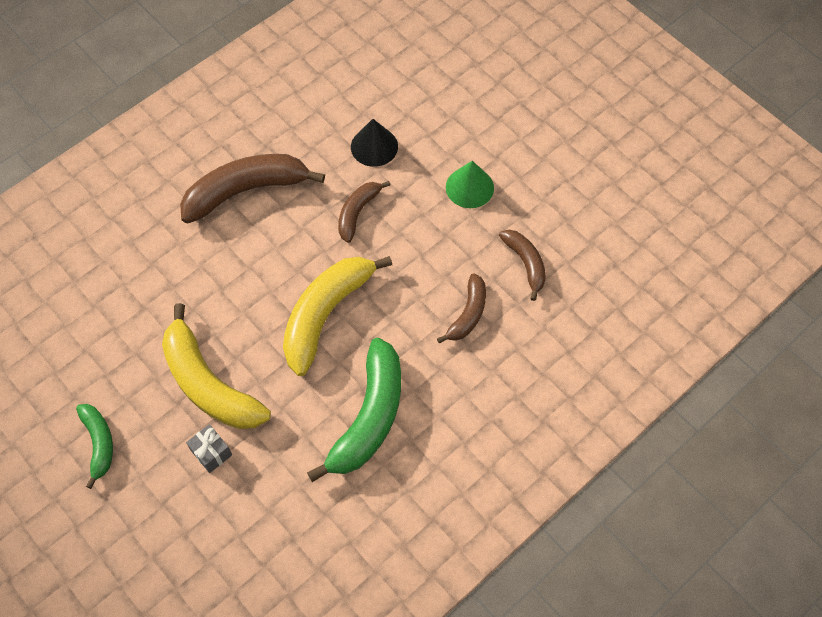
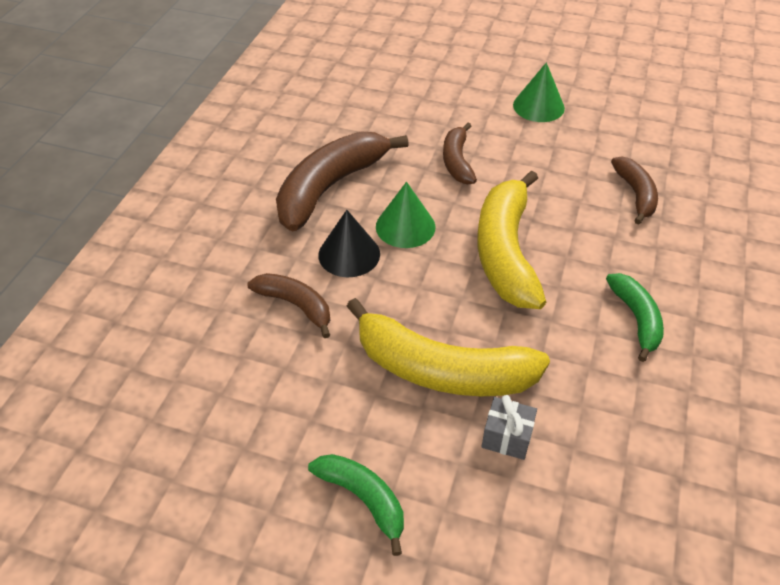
camera: 30 degrees left, 15 degrees down
(272, 255) = (405, 226): none -> green cone
(369, 417) = (636, 319): green banana -> green banana, size x0.55
(374, 146) = (425, 110): black cone -> black cone (349, 254)
(525, 263) = (643, 139): brown banana -> brown banana (296, 305)

